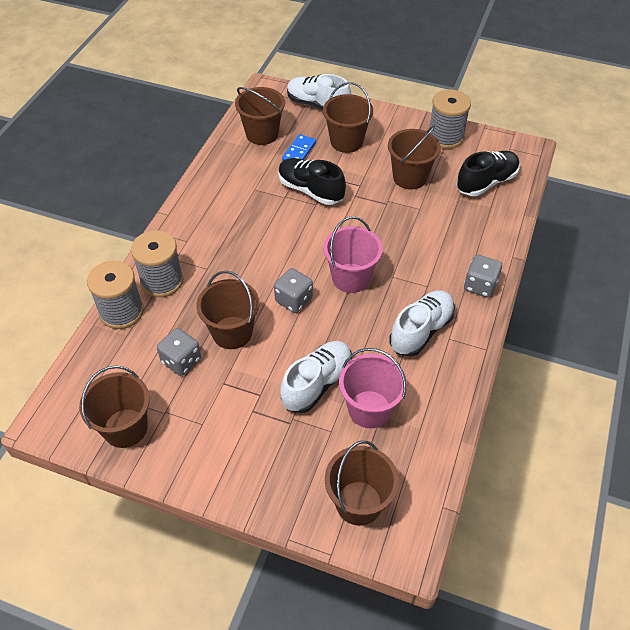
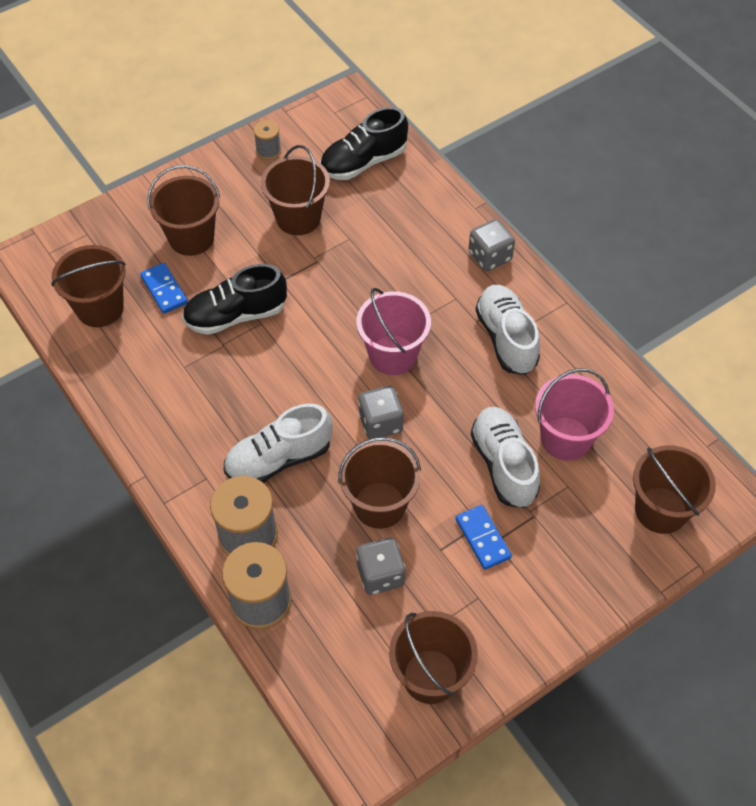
camera: 55 degrees left, 5 degrees up
(249, 402) = (483, 538): none -> blue domino
(317, 105) = (104, 227): white shoe -> white shoe (279, 459)
(445, 137) = (268, 151): grey spool -> grey spool, size x0.52
(486, 182) = (363, 162): black shoe -> black shoe turned 120 degrees counterclockwise

